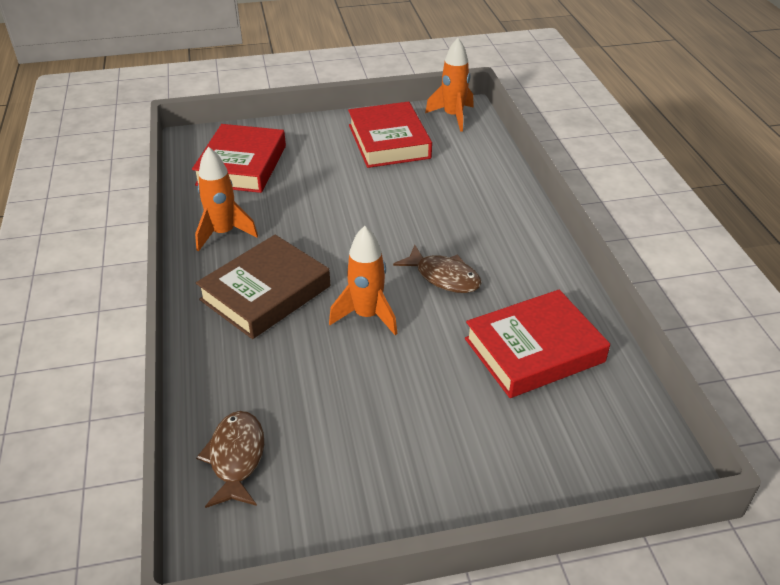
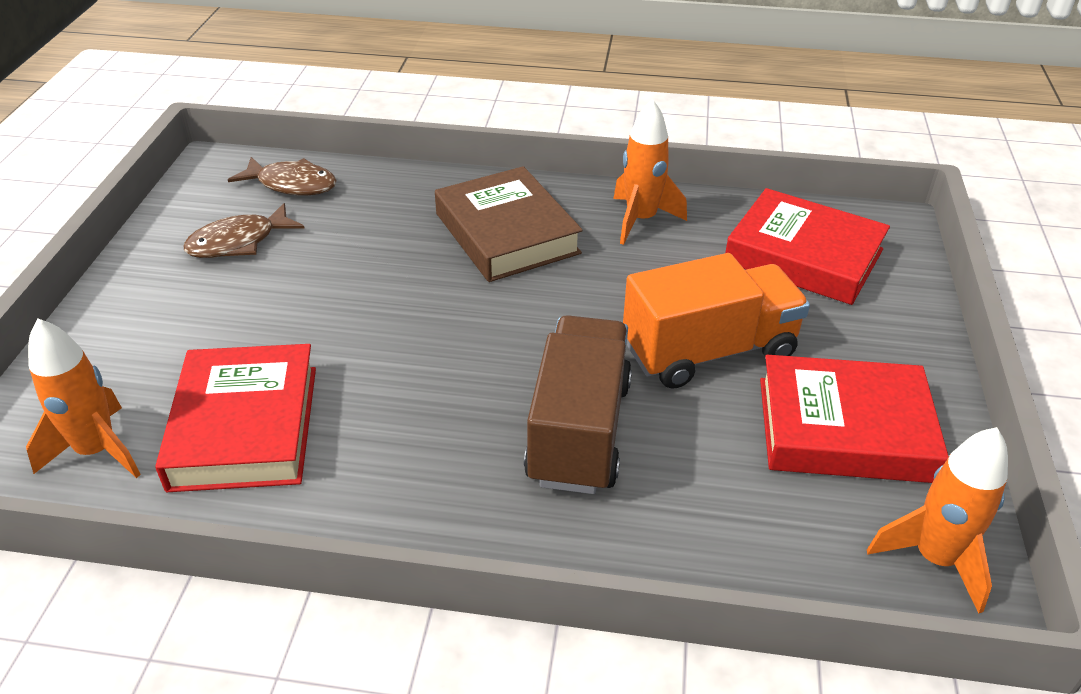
camera: 110 degrees right, 0 degrees up
(352, 186) = (708, 351): none -> orange truck
(367, 316) = (415, 299): orange rocket -> orange rocket (97, 451)
(443, 277) = (442, 386): brown fish -> brown fish (238, 242)
(445, 218) = (578, 431): none -> brown truck

